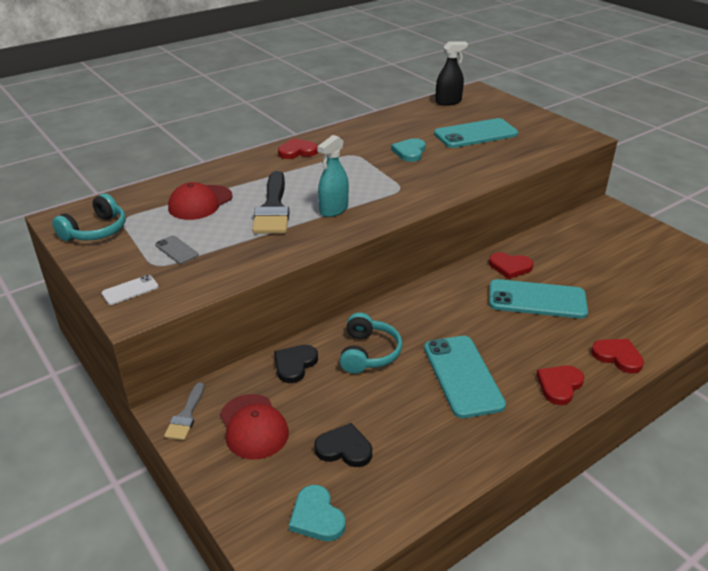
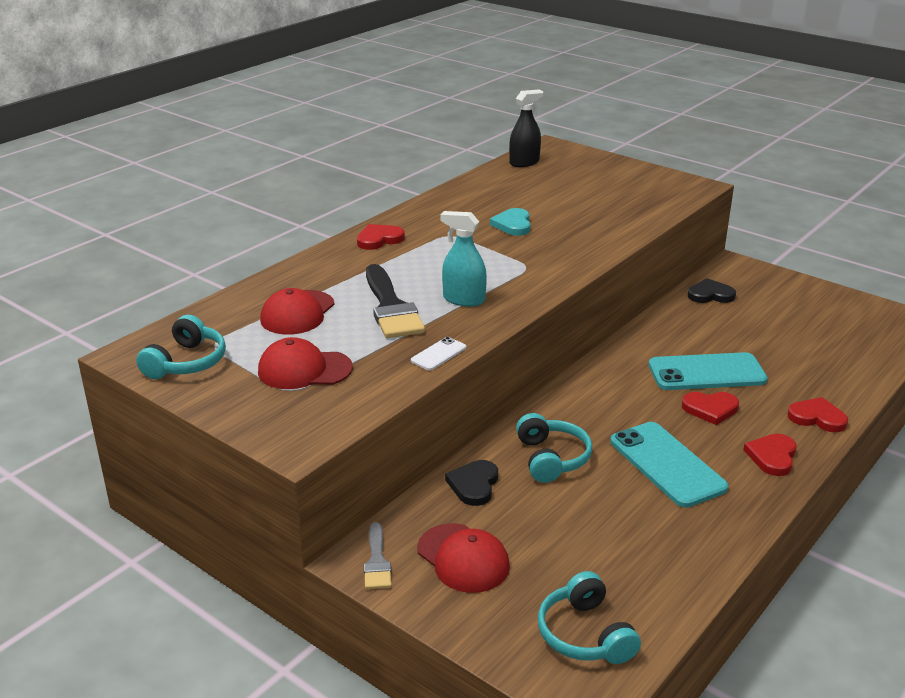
camera: 15 degrees left, 5 degrees down
(130, 290) = (277, 422): white phone -> white phone (438, 354)
(176, 250) = (304, 370): grey phone -> red cap
(316, 517) = (585, 634): turquoise heart -> turquoise headphones
(333, 209) = (463, 299): turquoise spray bottle -> turquoise spray bottle turned 90 degrees clockwise
(344, 448) = (578, 561): black heart -> black heart (710, 295)
(475, 134) = (576, 196): turquoise phone -> none
(510, 267) = (660, 342): red heart -> red heart (710, 409)

